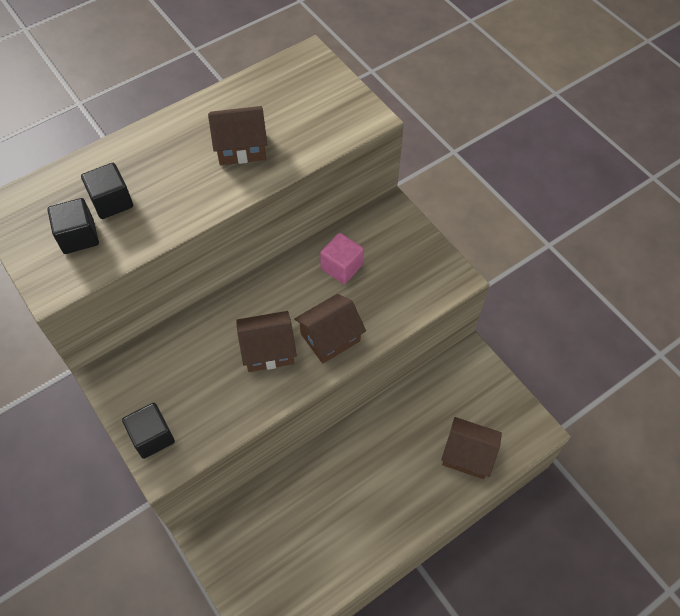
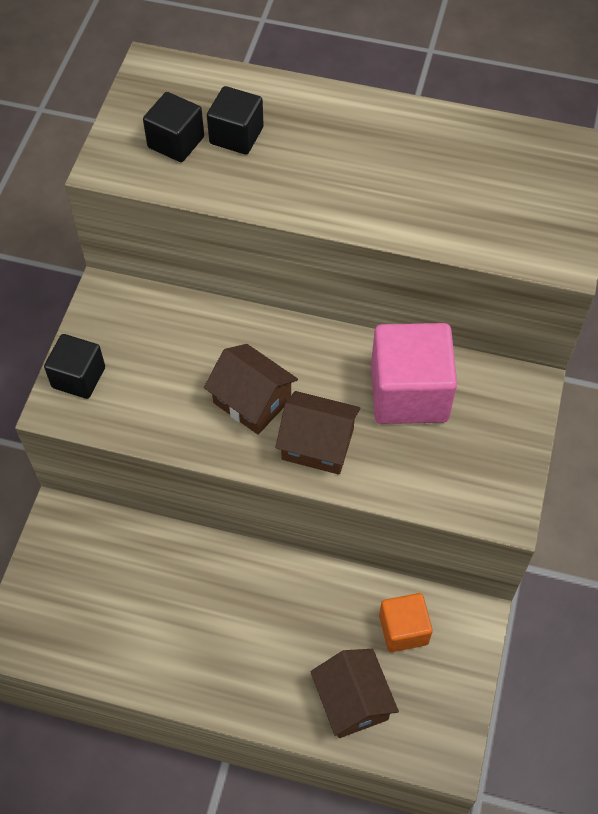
camera: 50 degrees right, 0 degrees up
(241, 147) = (404, 182): brown house -> none
(341, 267) = (409, 393): pink cube -> pink cube, size x1.72
(447, 395) = (403, 629): none -> orange cube

